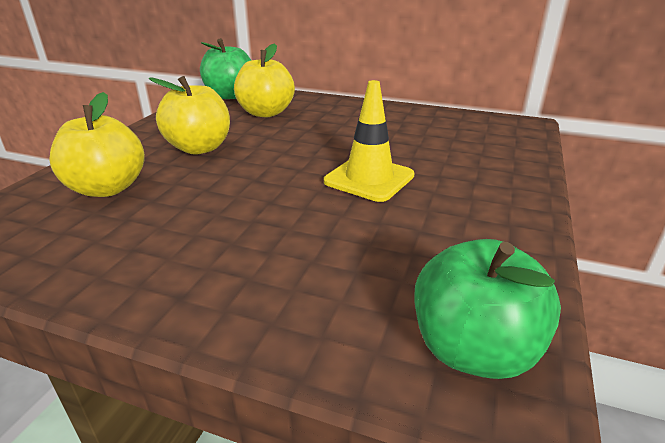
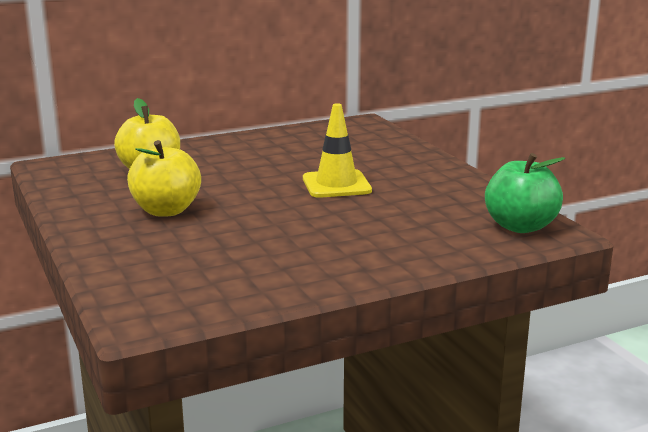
camera: 45 degrees left, 10 degrees down
(107, 188) = (169, 255): yellow apple -> none
(229, 95) = (72, 169): green apple -> none

